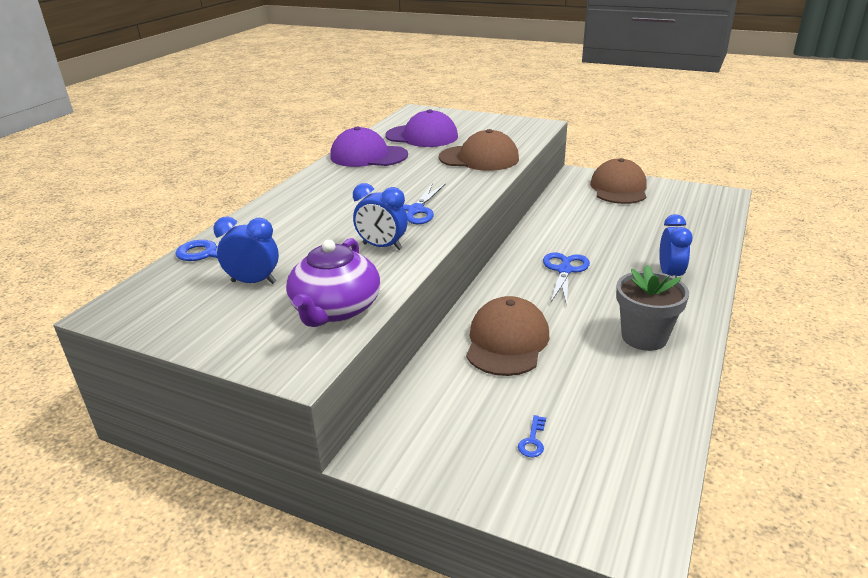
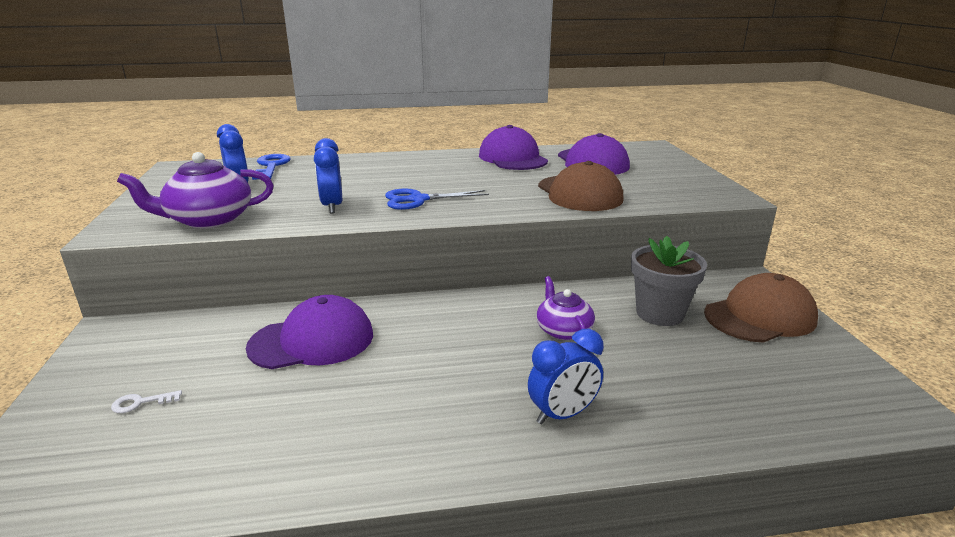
camera: 55 degrees right, 5 degrees down
(507, 341) = (312, 340): brown cap -> purple cap
(533, 440) = (141, 403): blue key -> white key
(564, 270) = (490, 335): blue scissors -> none
(581, 245) = (563, 330): none -> purple teapot
(644, 337) = (382, 429): grey flower pot -> grey flower pot (659, 313)

